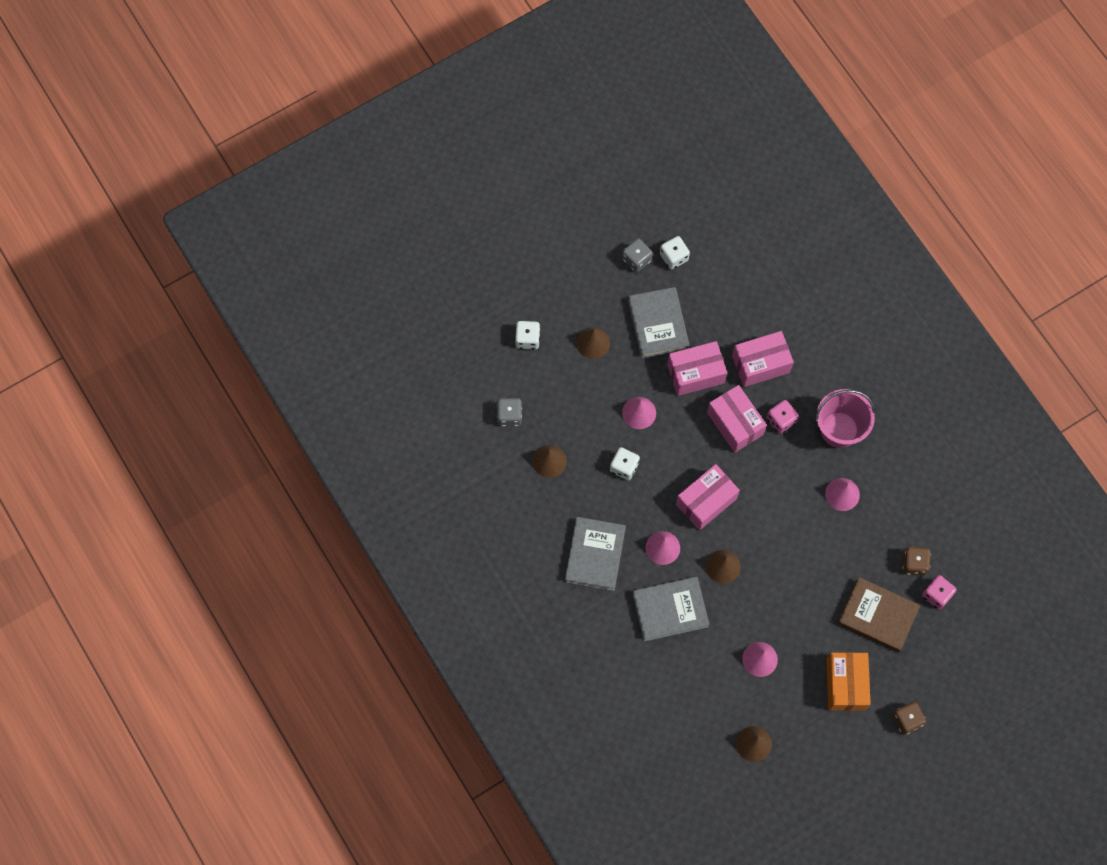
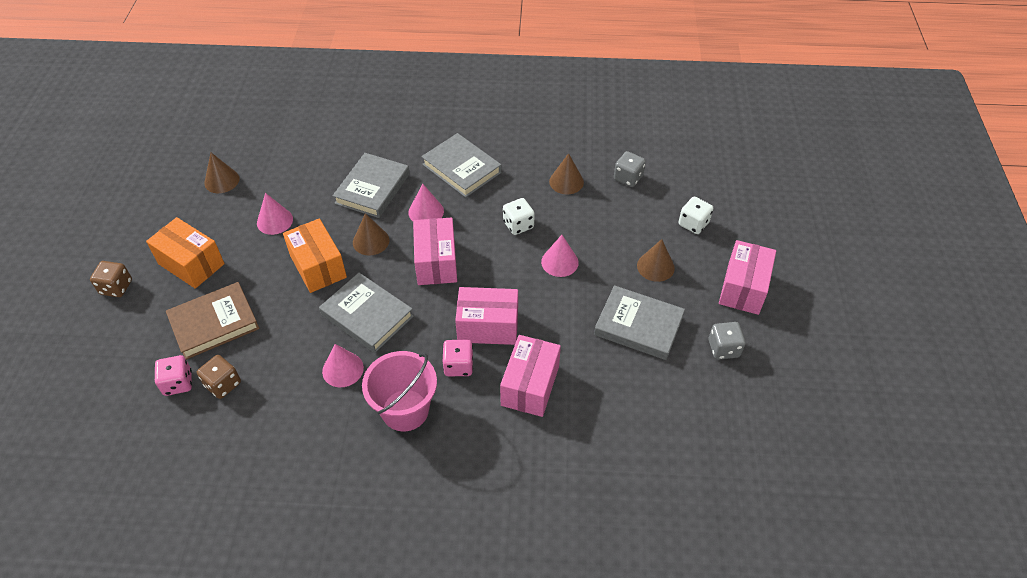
camera: 125 degrees right, 20 degrees down
(674, 257) = (706, 382): white dice -> none
(695, 374) = (563, 325): pink box -> pink box (743, 288)
(775, 586) = (318, 266): none -> orange box
(789, 513) = (367, 315): none -> grey book

